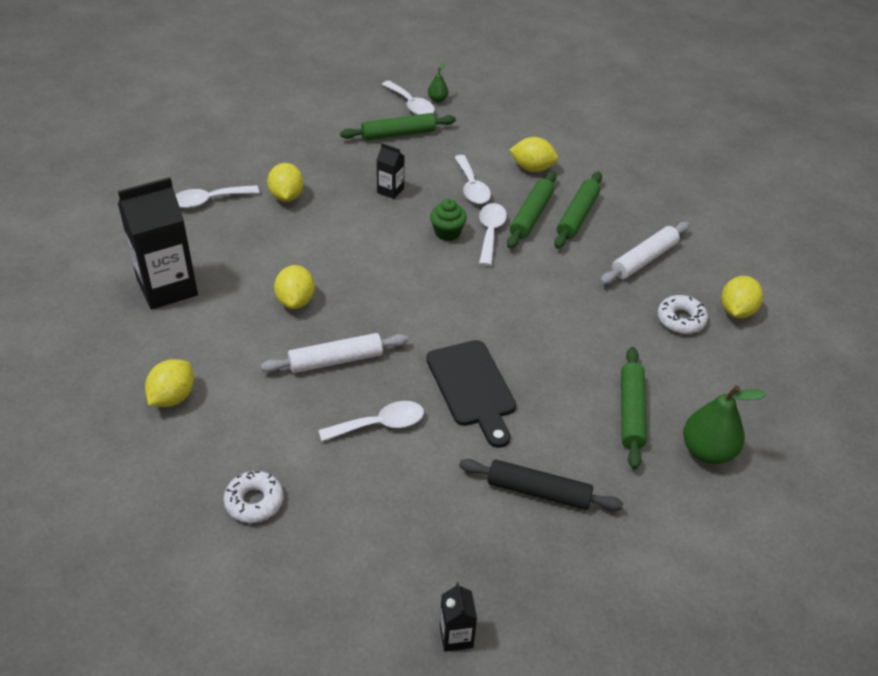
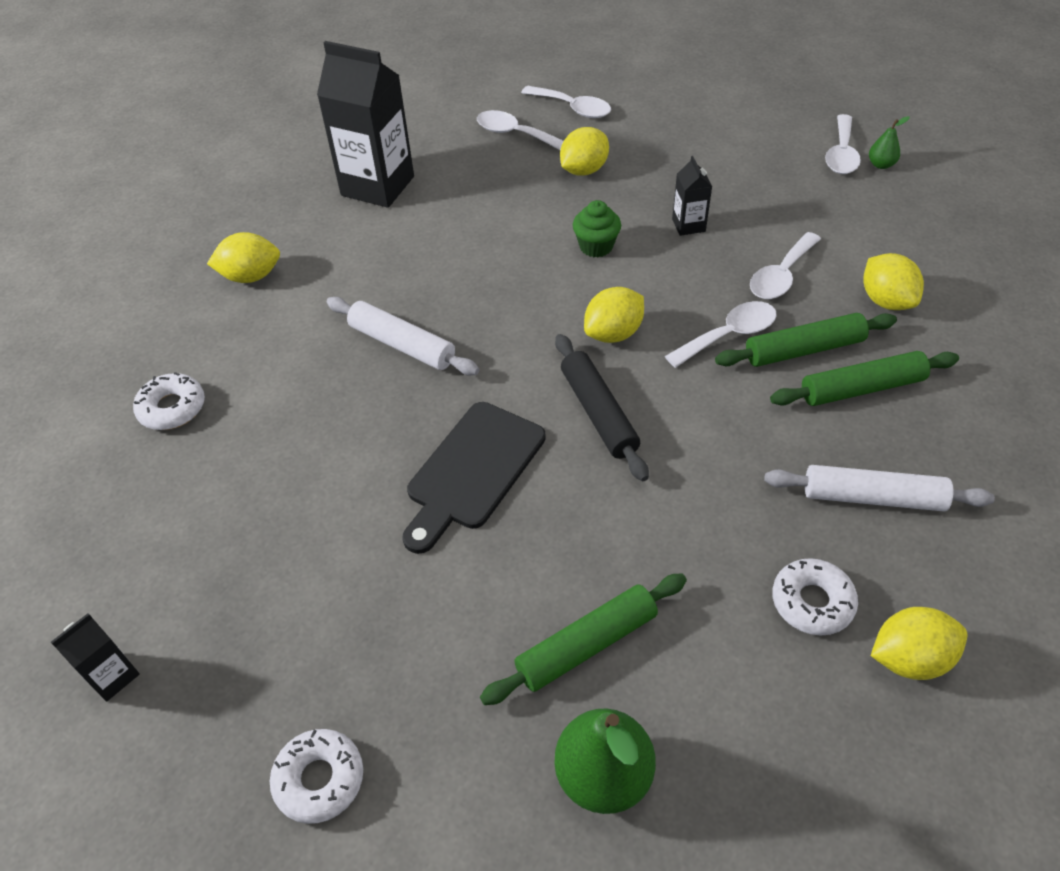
camera: 55 degrees right, 5 degrees up
(296, 301) = (451, 268): yellow lemon -> yellow lemon (613, 333)
(380, 424) = (348, 431): white spoon -> white spoon (572, 108)
(398, 134) = (782, 175): green rolling pin -> none
(447, 233) = (683, 304): green cupcake -> green cupcake (596, 246)
(538, 492) = (372, 627): black rolling pin -> black rolling pin (598, 413)
(616, 567) = (319, 779): none -> white donut

